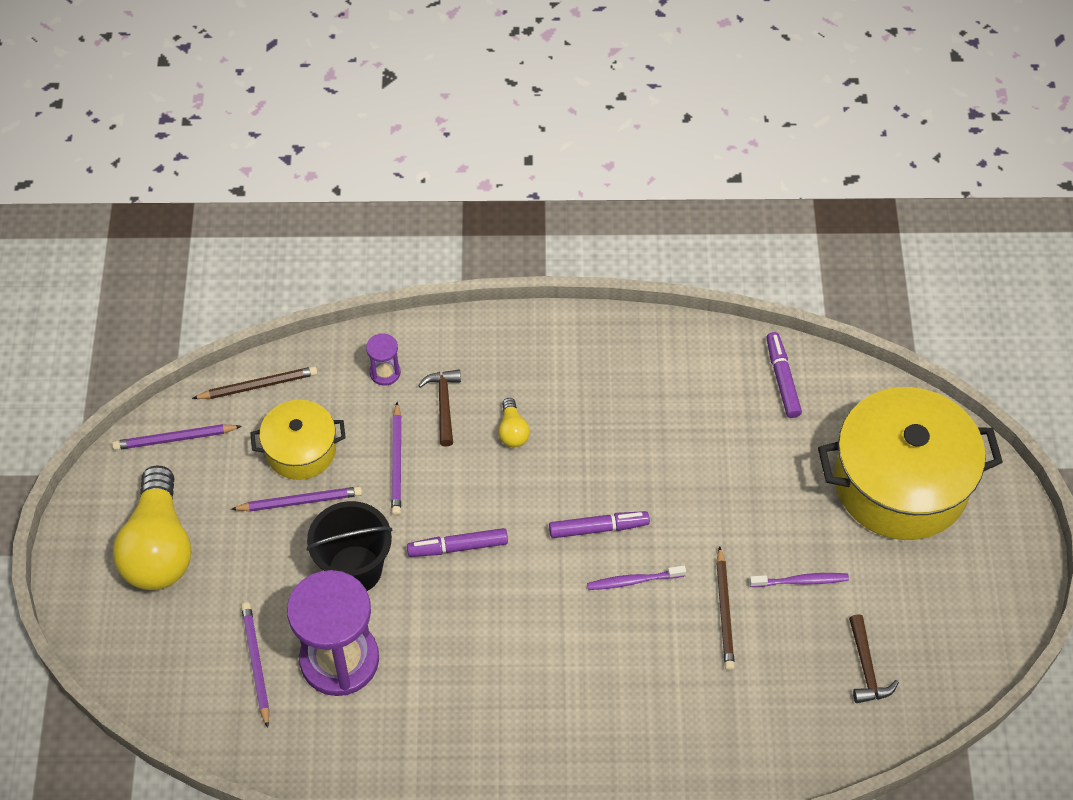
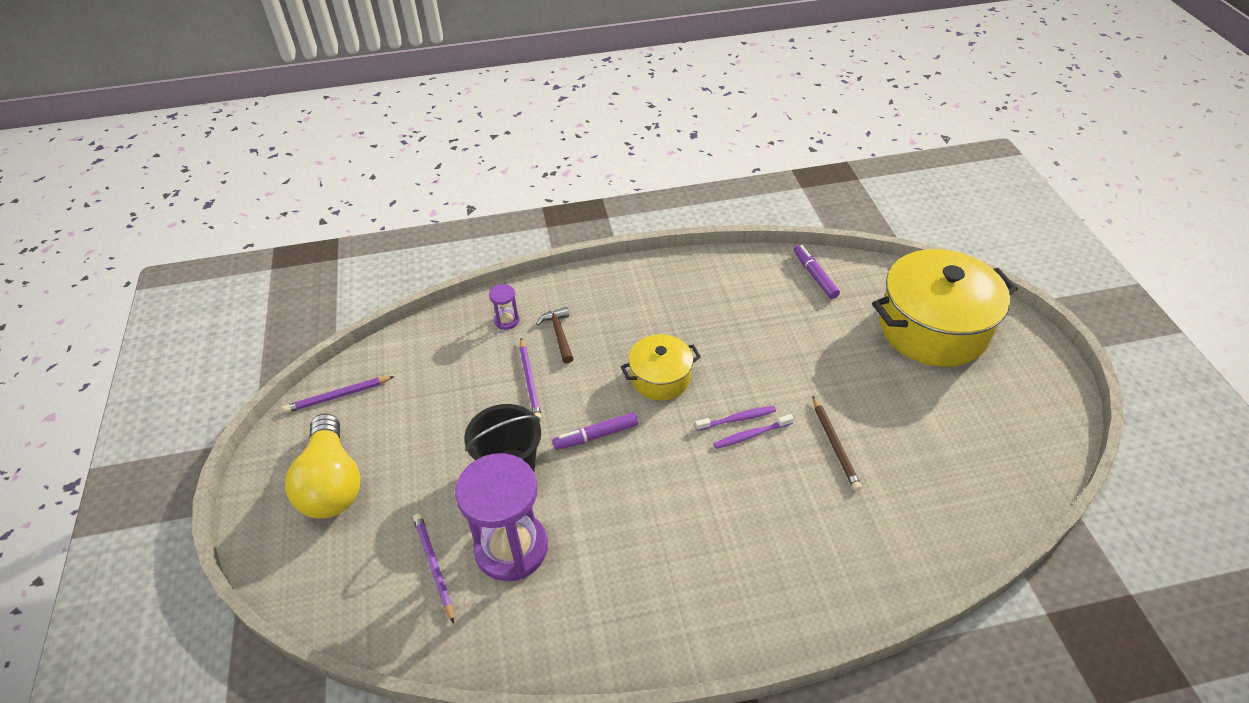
camera: 10 degrees left, 10 degrees down
(258, 386) = (404, 346): brown pencil -> none
(300, 501) = (453, 425): purple pencil -> none
(301, 450) = (447, 386): yellow pot -> yellow pot (660, 378)
(512, 431) = (619, 343): yellow light bulb -> none
(598, 528) = (709, 401): purple marker -> none
(801, 581) = (887, 410): purple toothbrush -> purple toothbrush (737, 419)
(866, 667) = (969, 467): brown hammer -> none

